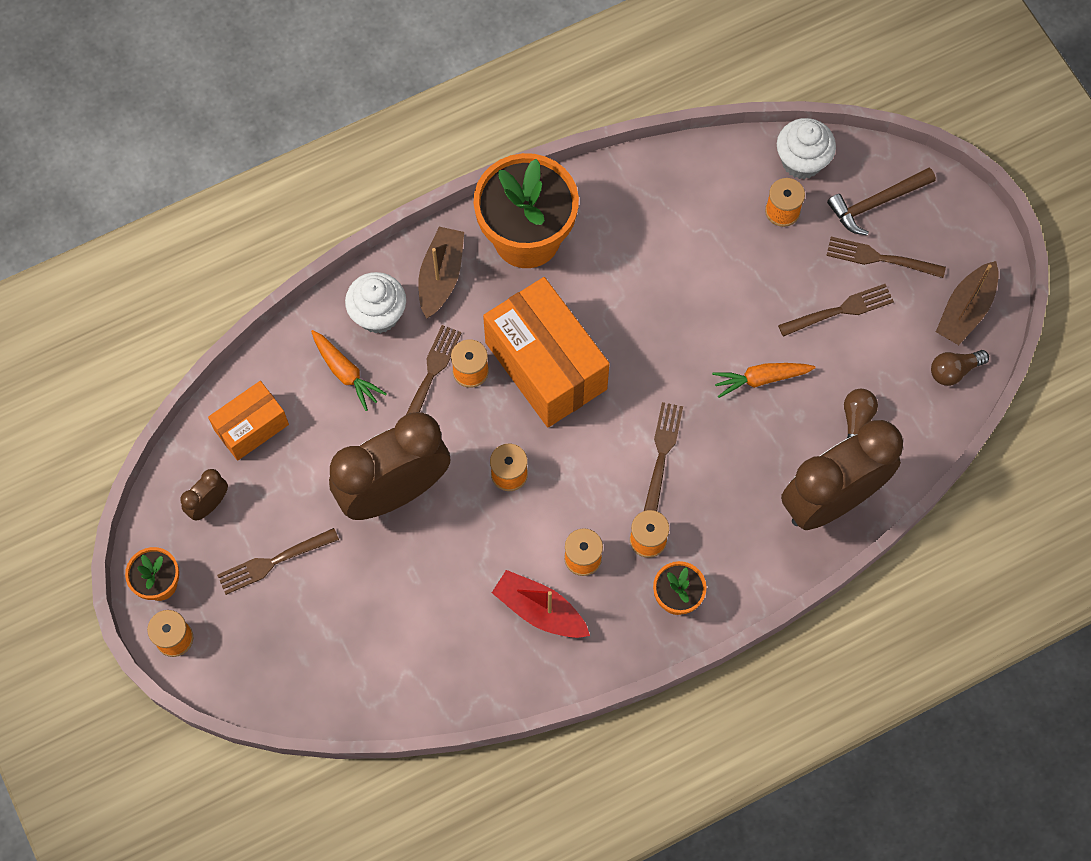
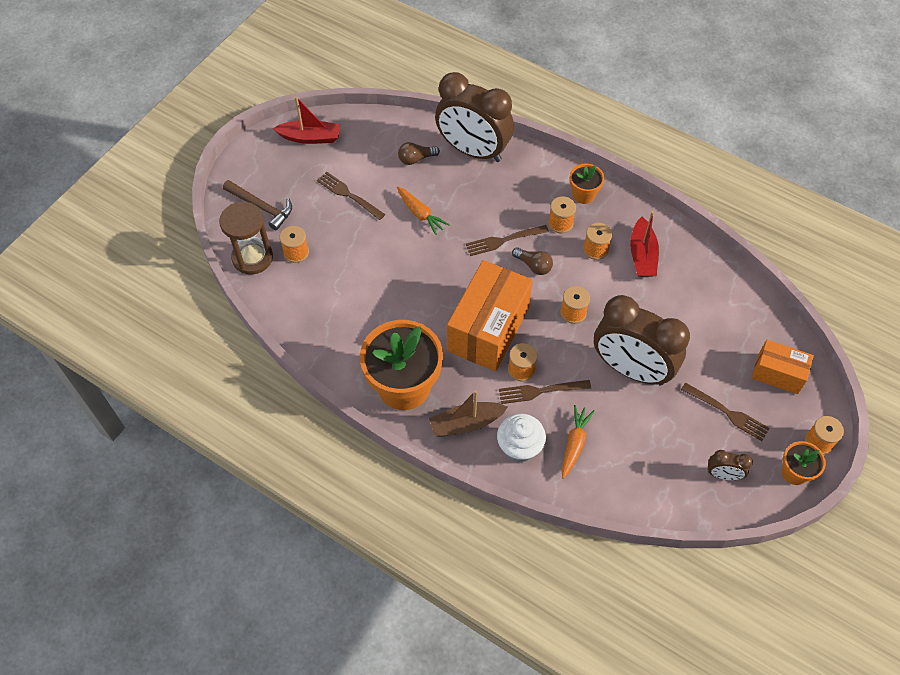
camera: 120 degrees left, 10 degrees down
(251, 427) = (653, 480): orange box -> orange box (778, 373)
(801, 161) = (252, 258): white cupcake -> brown hourglass
(880, 258) = (300, 190): brown fork -> none
(954, 371) = (354, 128): brown light bulb -> brown light bulb (533, 266)
(965, 310) = (310, 137): brown boat -> red boat

